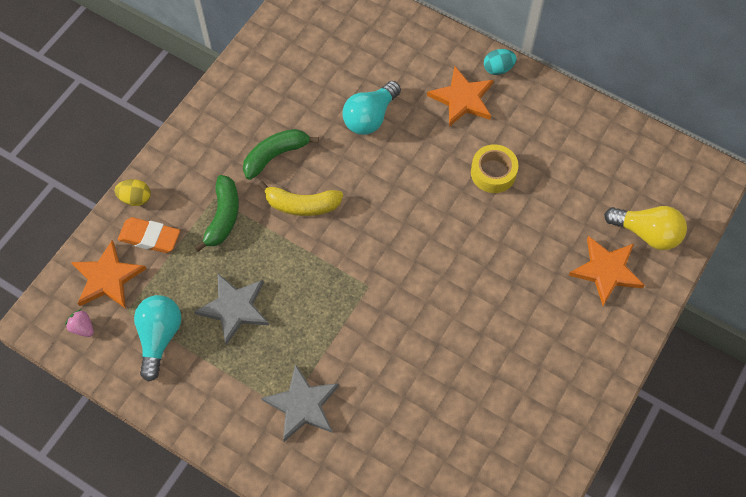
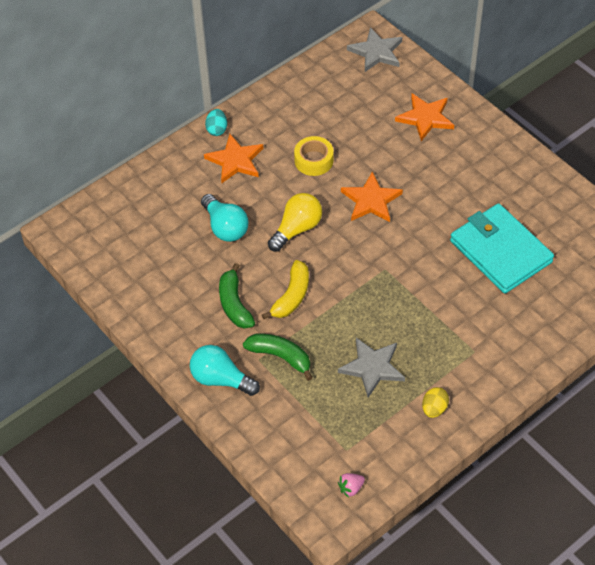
camera: 70 degrees left, 10 degrees down
(107, 278) = (308, 459): orange star -> orange star (371, 200)
(135, 198) = (234, 421): yellow egg -> yellow egg (434, 409)
(150, 237) = (279, 417): orange eraser -> none
(159, 337) = (381, 429): turquoise light bulb -> turquoise light bulb (221, 379)
(302, 405) = (475, 339): grey star -> grey star (376, 52)
(436, 404) = (500, 251): none -> turquoise wallet
(647, 233) = (403, 85): yellow light bulb -> yellow light bulb (297, 229)

